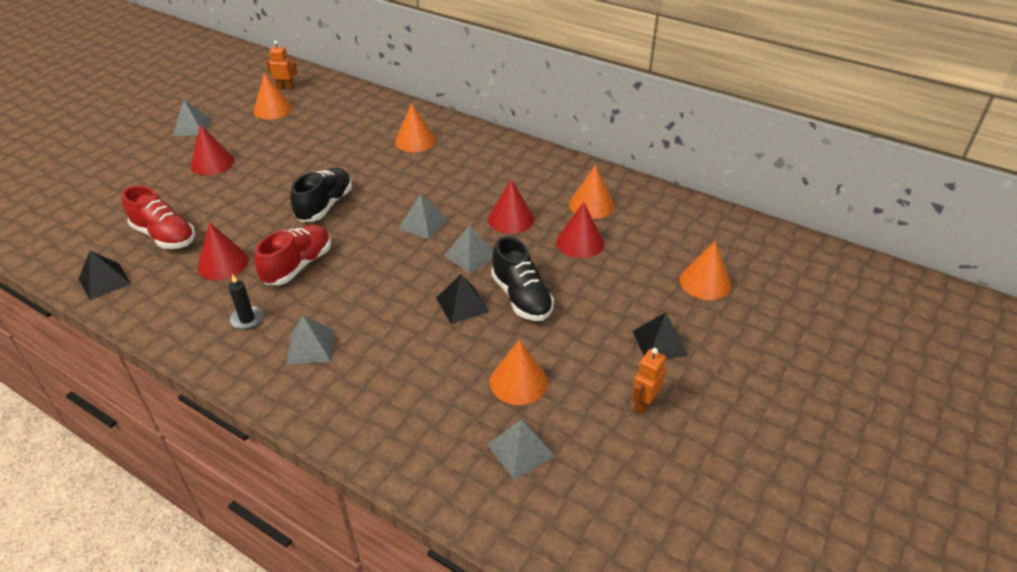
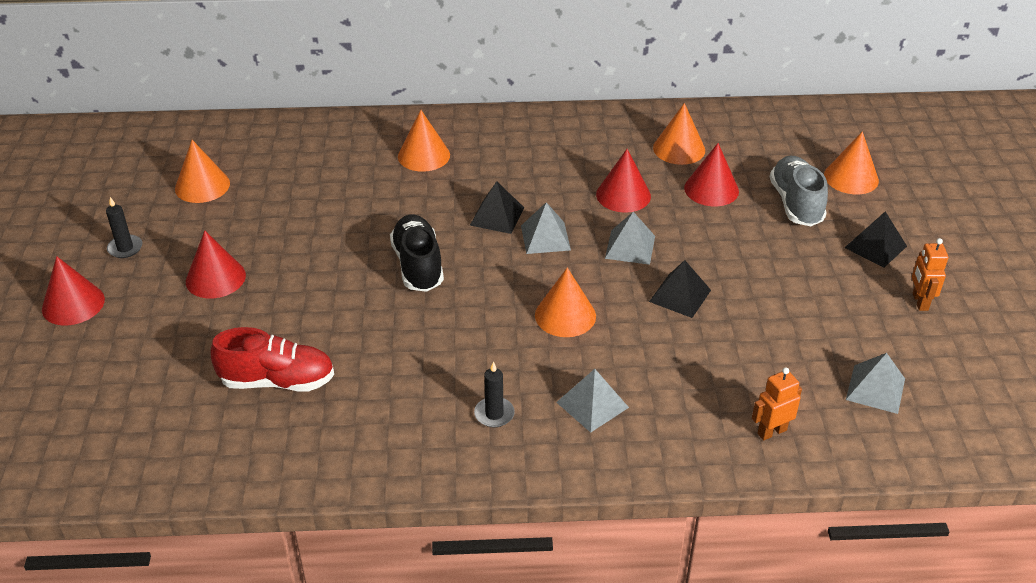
camera: 35 degrees left, 0 degrees up
(104, 281) = (276, 460): black pyramid -> black pyramid (497, 216)
(192, 127) = (125, 248): grey pyramid -> black candle
(223, 263) = (389, 375): red cone -> red cone (73, 304)
(285, 88) = (181, 154): orange robot -> orange robot (771, 431)
(298, 266) = (474, 338): red shoe -> none
(518, 382) = (808, 336): orange cone -> orange cone (565, 315)
(521, 297) = (722, 263): black shoe -> none
(633, 281) = (796, 203): none -> grey shoe

